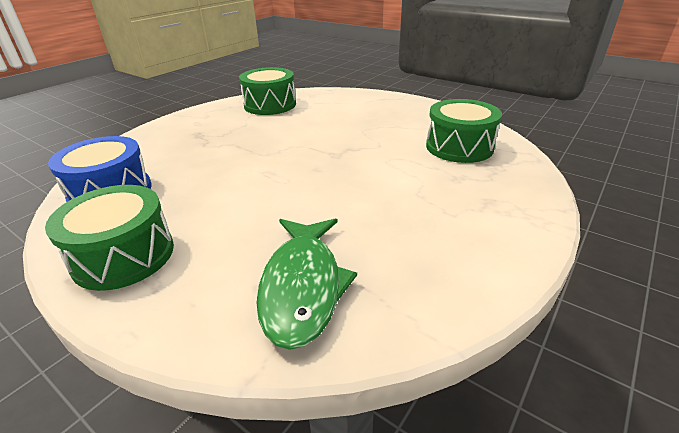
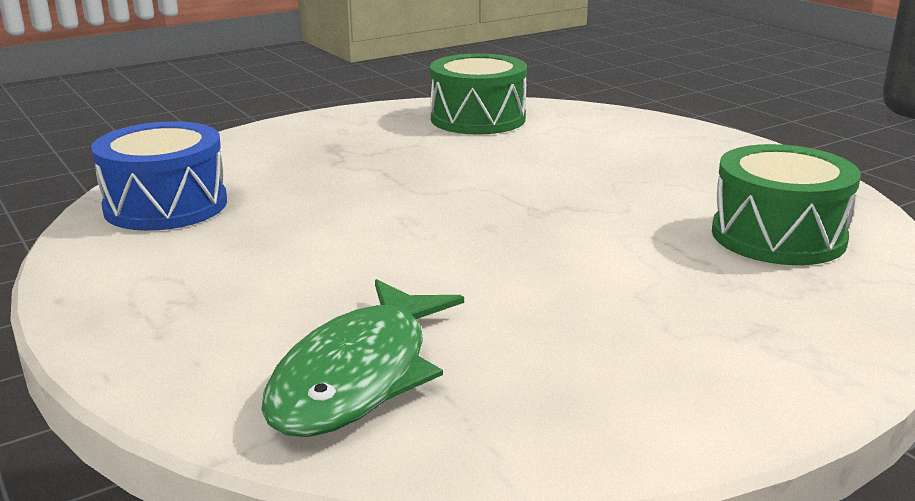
camera: 20 degrees right, 10 degrees down
(124, 256) = (141, 286): green drum -> none

